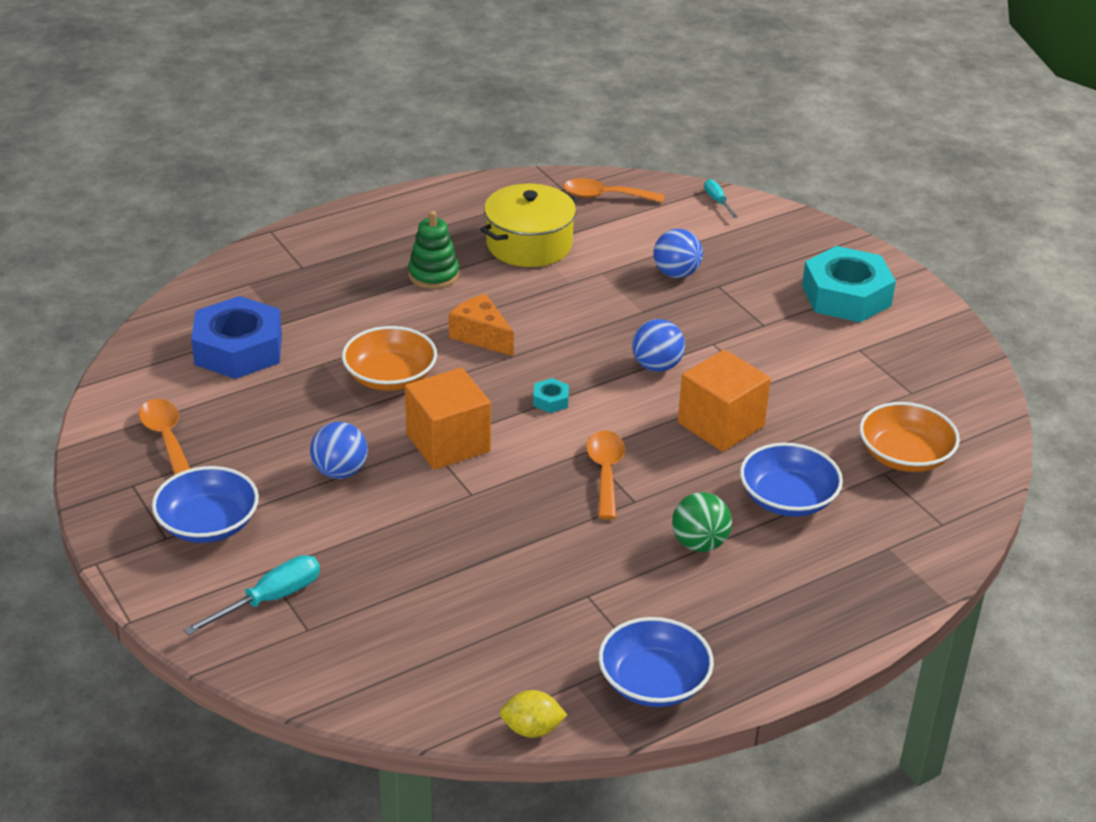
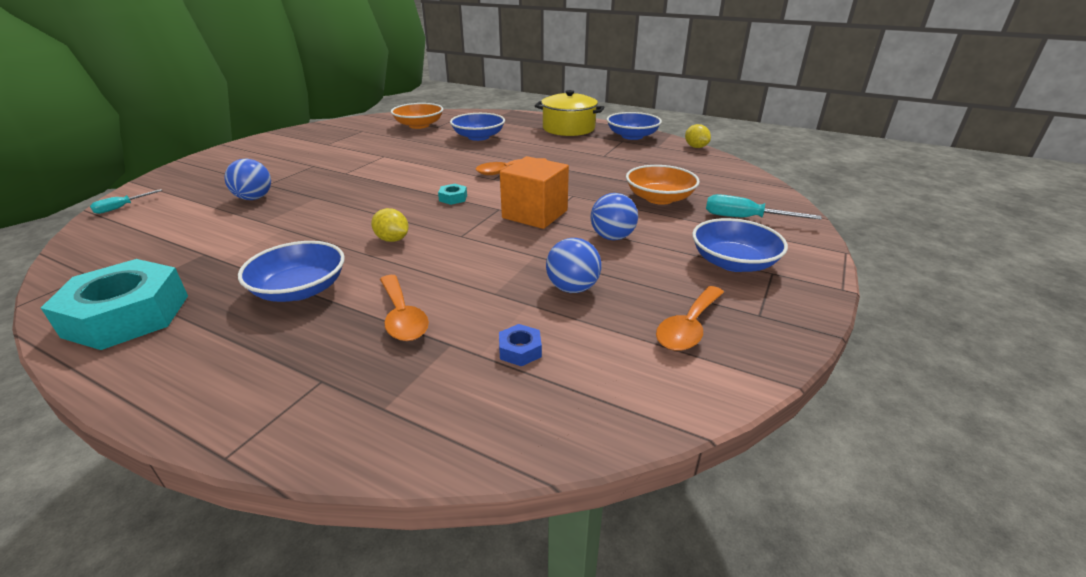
camera: 120 degrees left, 5 degrees down
(238, 349) = (520, 350): blue nut -> blue nut, size x0.40
(390, 377) = (483, 256): orange bowl -> orange bowl (659, 198)
(433, 275) = (300, 289): green stacking toy -> blue bowl
(481, 336) = (392, 239): orange cheese -> yellow lemon
(529, 244) = (220, 261): yellow pot -> yellow pot (568, 128)
(605, 196) = (108, 251): orange spoon -> orange spoon (402, 317)
(656, 366) = (385, 180): blue ball -> blue ball (572, 288)
(699, 544) = (535, 144): green ball -> none
(721, 424) = (431, 157): orange cube -> none
(846, 295) = (264, 154): turquoise nut -> turquoise nut (127, 315)

